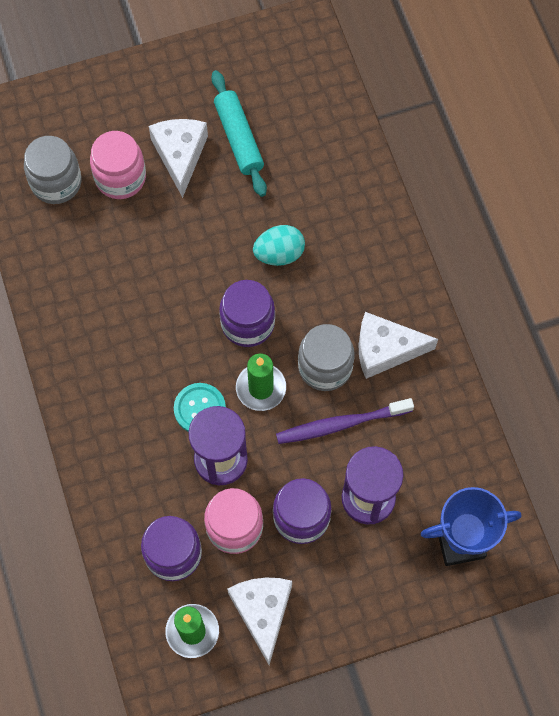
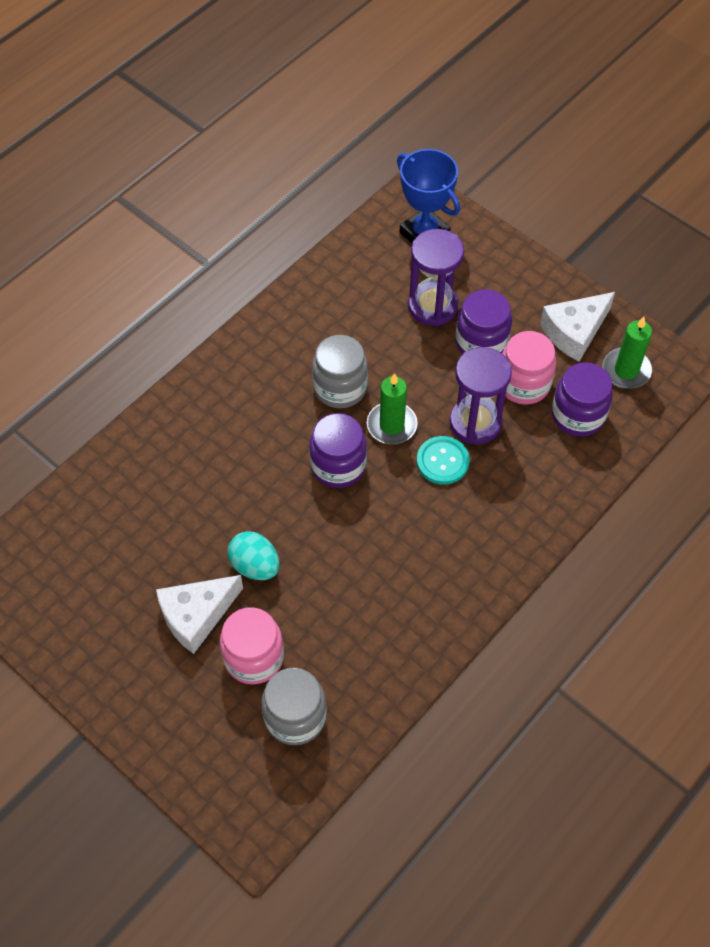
camera: 120 degrees left, 10 degrees down
(239, 138) = (147, 572): turquoise rolling pin -> none
(279, 254) = (253, 475): turquoise egg -> turquoise egg (255, 566)
(341, 424) = (383, 353): purple toothbrush -> none
(385, 350) = (295, 352): white cheese -> none

